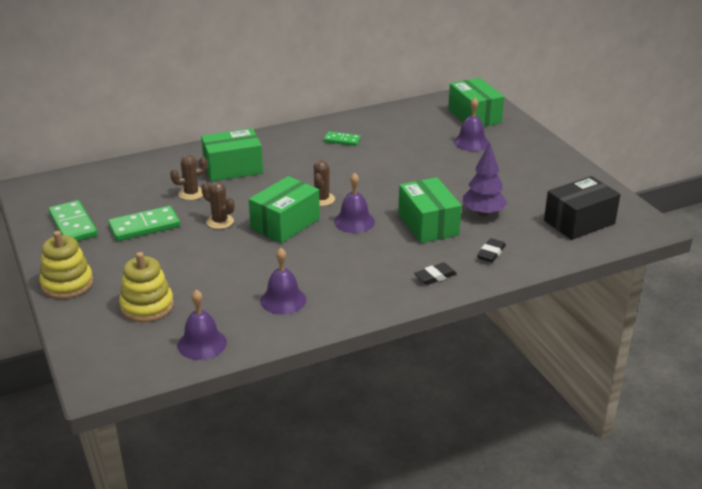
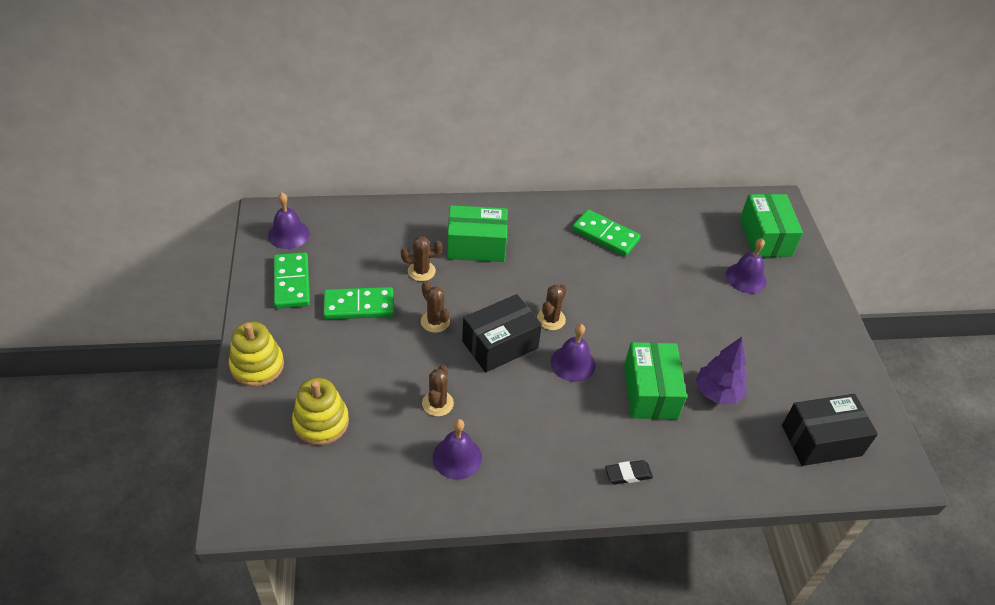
camera: 15 degrees right, 15 degrees up
(202, 343) = (355, 493): purple bell -> purple bell (288, 234)
(248, 271) = (437, 403): none -> brown cactus
(285, 224) = (500, 344): green box -> black box
(342, 140) = (605, 235): green domino -> green domino, size x1.65
(491, 253) = (702, 458): black eraser -> none

